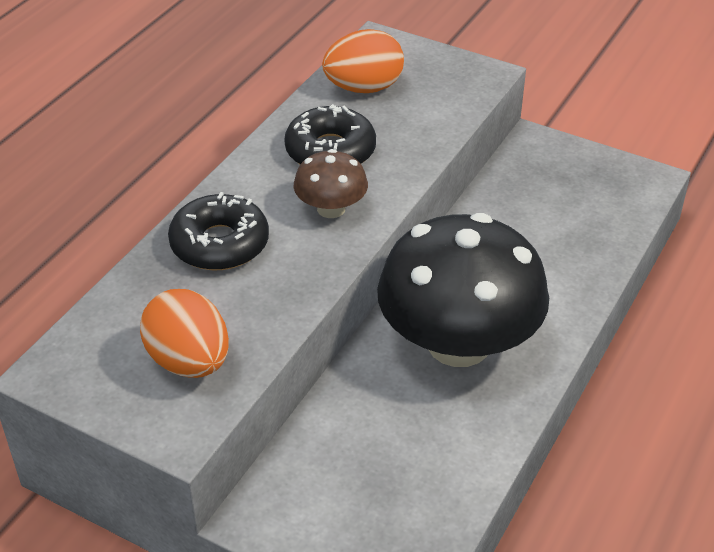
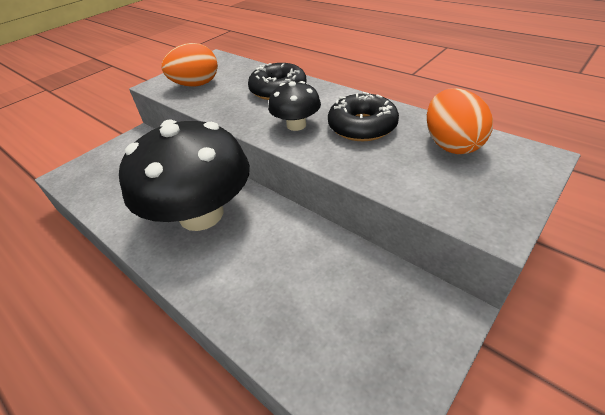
camera: 105 degrees right, 0 degrees up
(331, 209) = (296, 125): brown mushroom -> black mushroom

